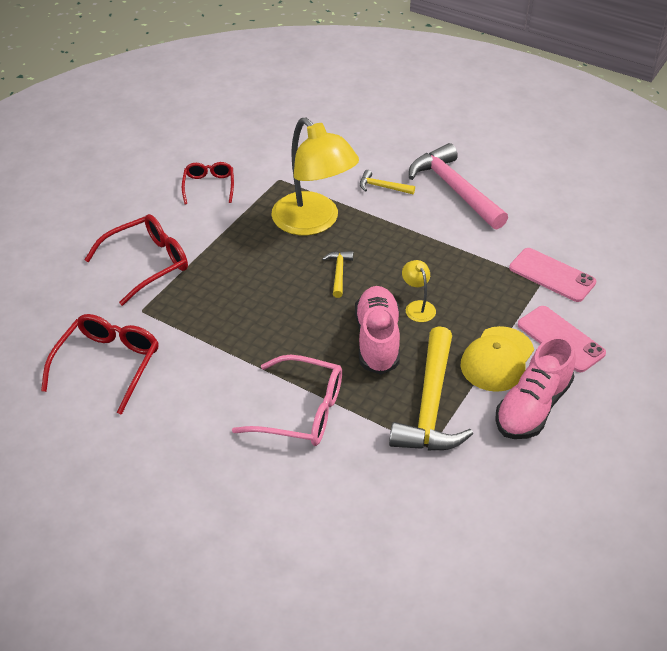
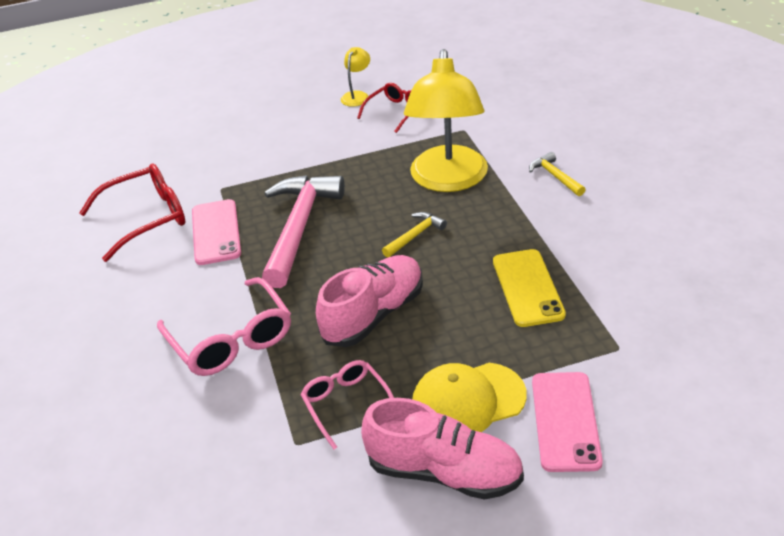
camera: 45 degrees right, 5 degrees down
(147, 264) = (270, 154): red glasses -> none
(417, 307) = (450, 304): yellow lamp -> yellow lamp (357, 96)
(430, 405) = (346, 404): yellow hammer -> pink glasses
(451, 271) = (528, 288): none -> yellow phone
(455, 189) = (631, 210): pink hammer -> pink hammer (299, 228)
(532, 407) = (444, 472): pink shoe -> pink shoe turned 150 degrees counterclockwise
(552, 275) = (639, 348): pink phone -> pink phone (216, 232)

